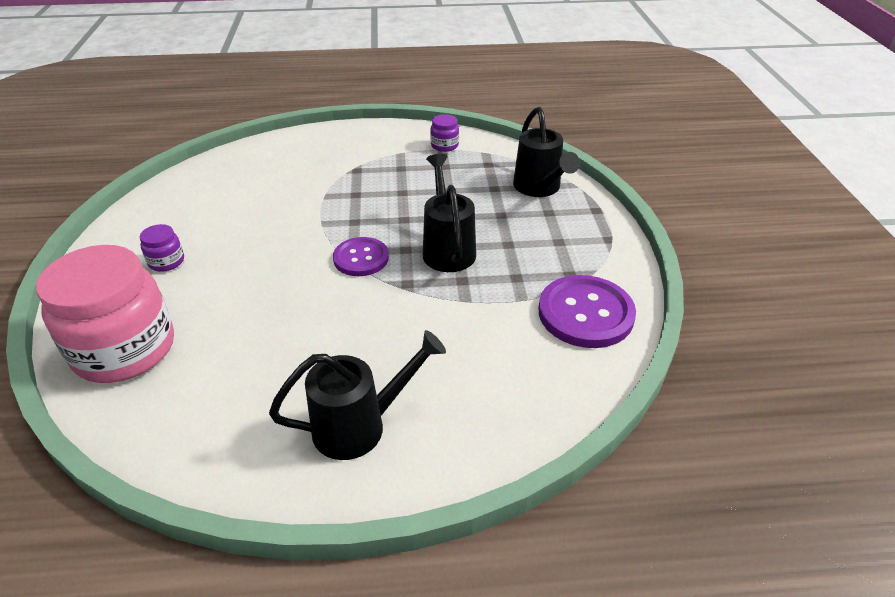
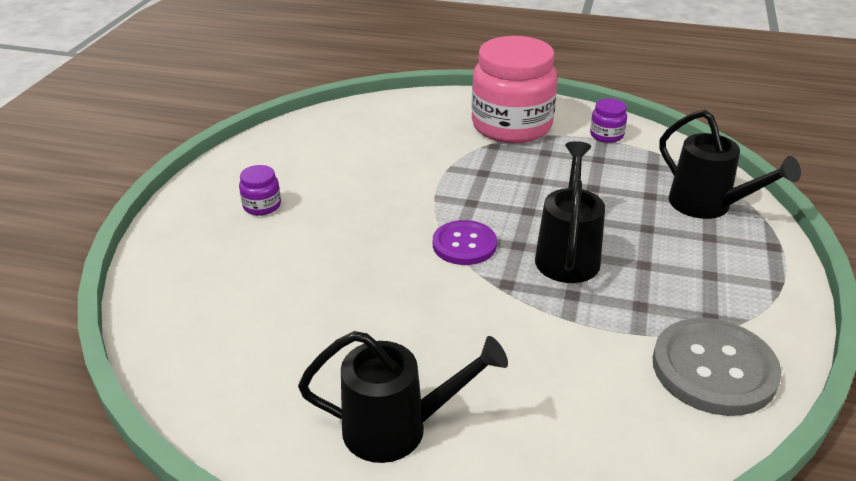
camera: 20 degrees right, 5 degrees down
(125, 349) = (192, 286): pink jar -> pink jar (511, 126)
(539, 188) = (707, 206): black watering can -> black watering can turned 45 degrees counterclockwise
(585, 313) = (714, 369): purple button -> grey button

